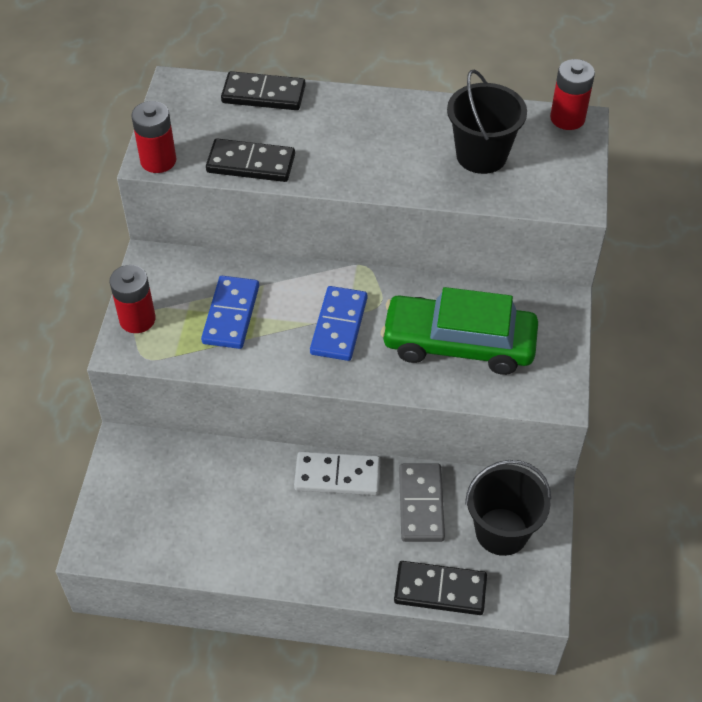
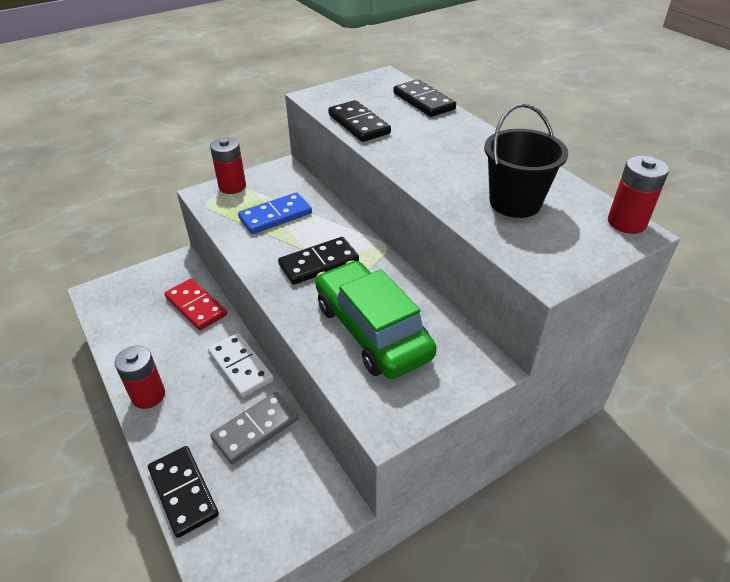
camera: 50 degrees right, 10 degrees down
(158, 160) = (315, 97): red battery -> red battery (148, 395)
(215, 467) = (196, 306): none -> red domino
(339, 326) = (319, 263): blue domino -> black domino
(501, 531) = (273, 499): black bucket -> none

